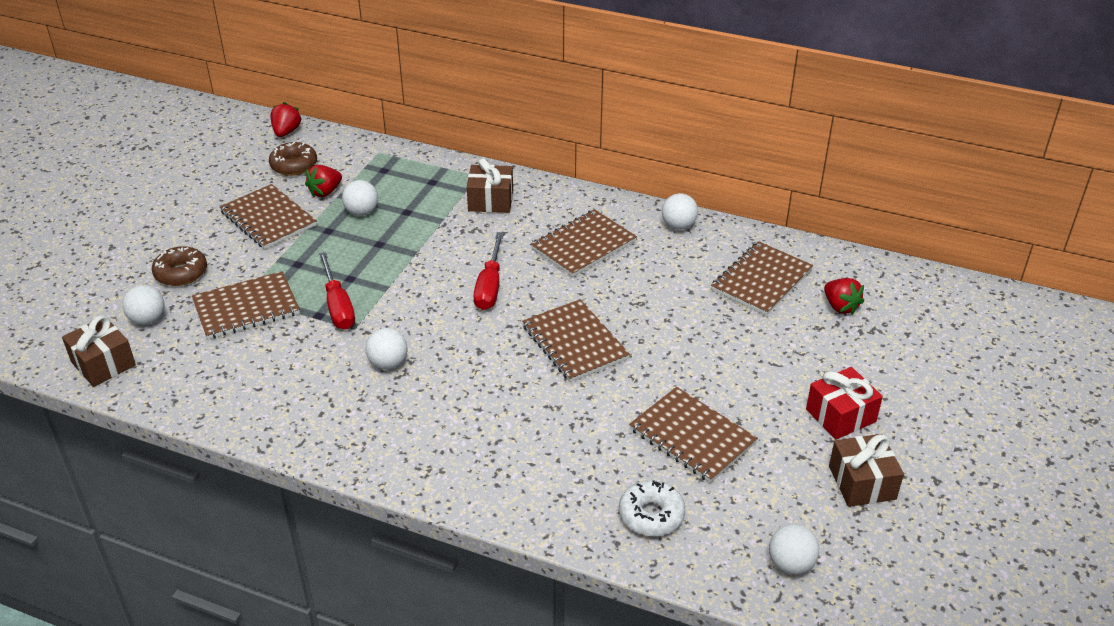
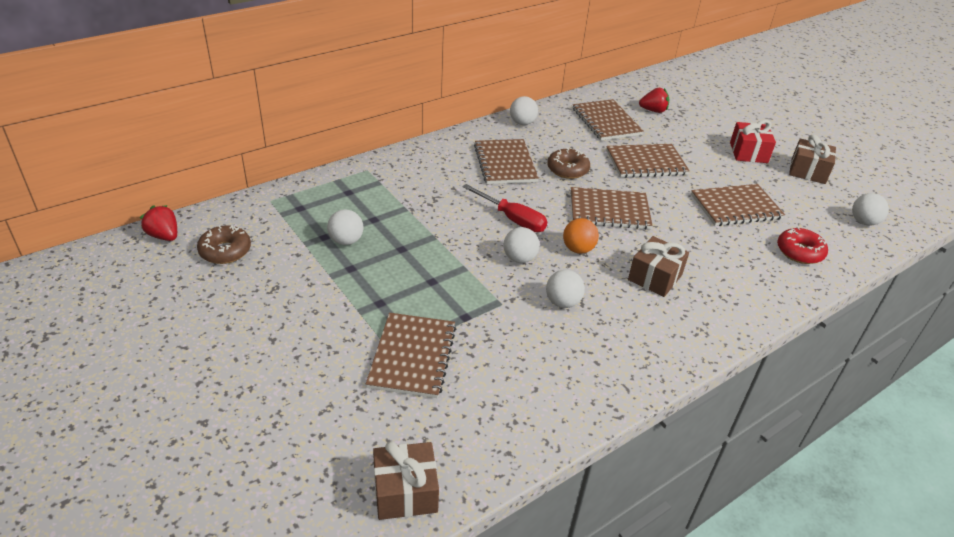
camera: 60 degrees left, 0 degrees up
(148, 320) = (364, 432): white ball -> white ball (519, 258)
(181, 273) = (311, 382): brown donut -> brown donut (567, 169)
(268, 219) = (290, 295): brown notebook -> brown notebook (646, 163)
(325, 192) = (291, 249): red strawberry -> none
(338, 306) = (463, 301): red screwdriver -> none
(482, 344) = (578, 249): none -> orange ball
(490, 200) = (407, 177): brown gift -> brown gift (655, 277)
(651, 515) = (799, 252): white donut -> red donut

